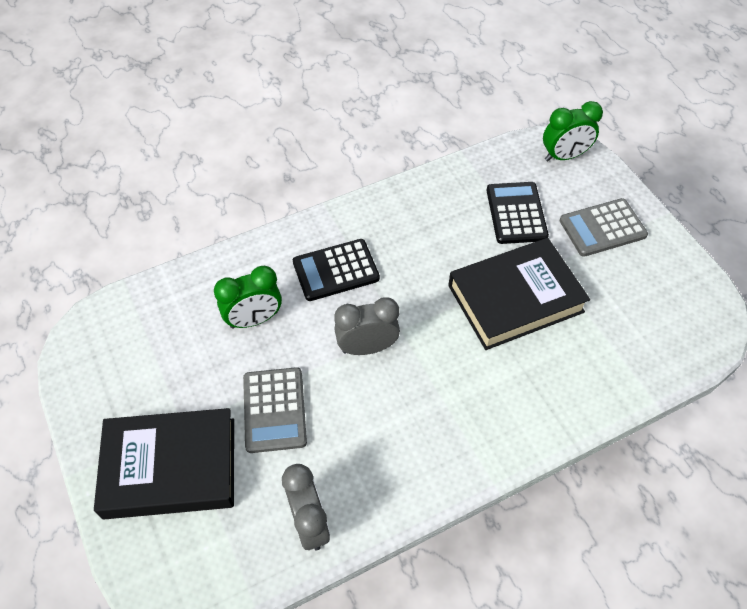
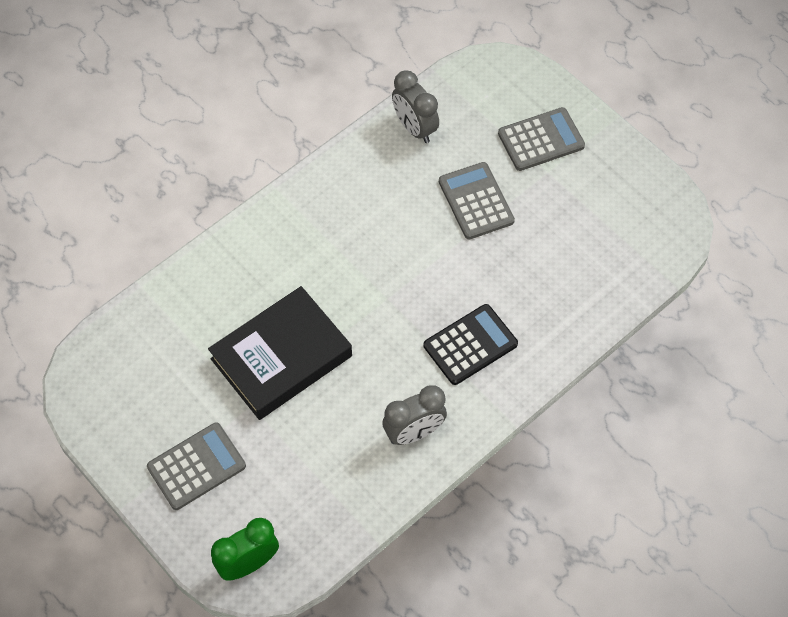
camera: 165 degrees right, 5 degrees up
(170, 467) = (541, 140): black book -> grey calculator
(254, 319) = (529, 275): green clock -> none
(367, 347) = (413, 274): grey clock -> grey clock (414, 432)
(516, 213) = (295, 463): black calculator -> none

